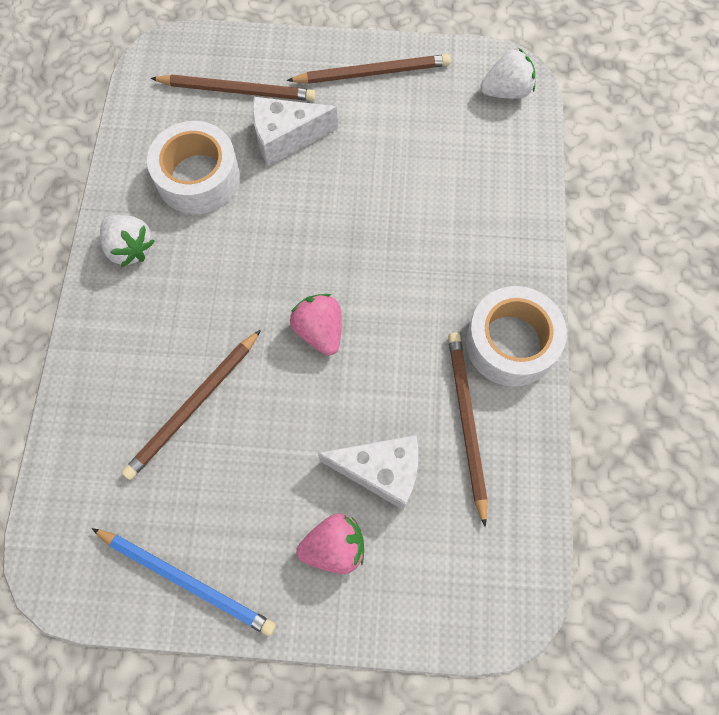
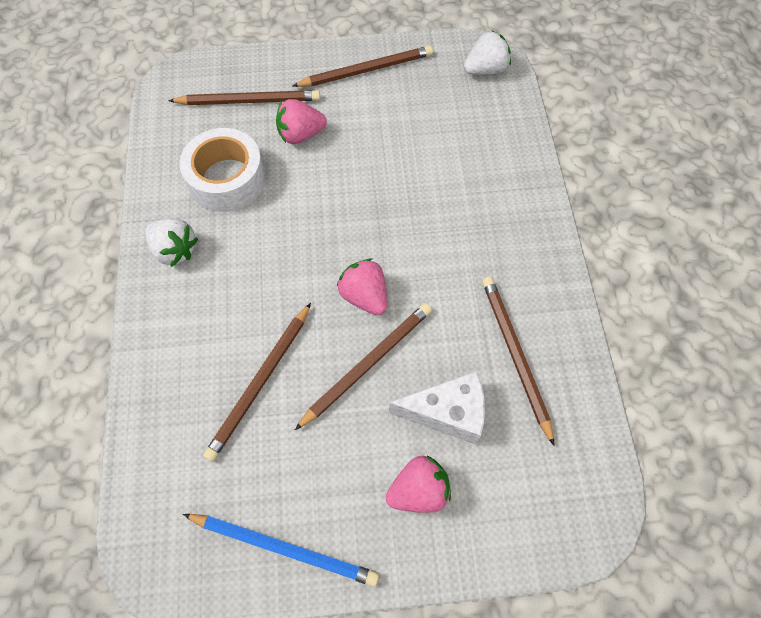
camera: 10 degrees left, 5 degrees down
(286, 138) = (300, 134): white cheese -> pink strawberry
(307, 406) = (367, 364): none -> brown pencil
(511, 343) = (538, 279): white tape -> none

